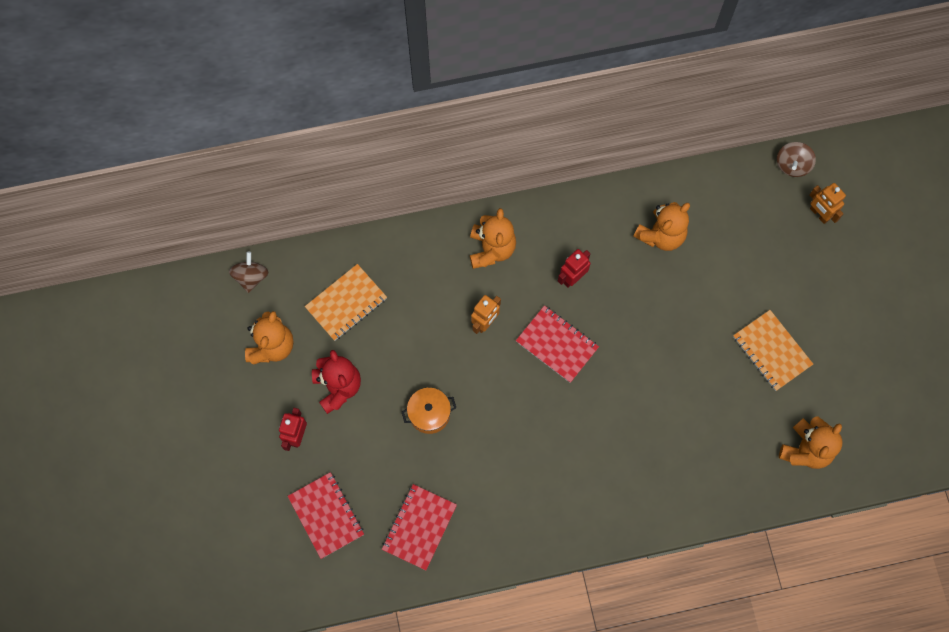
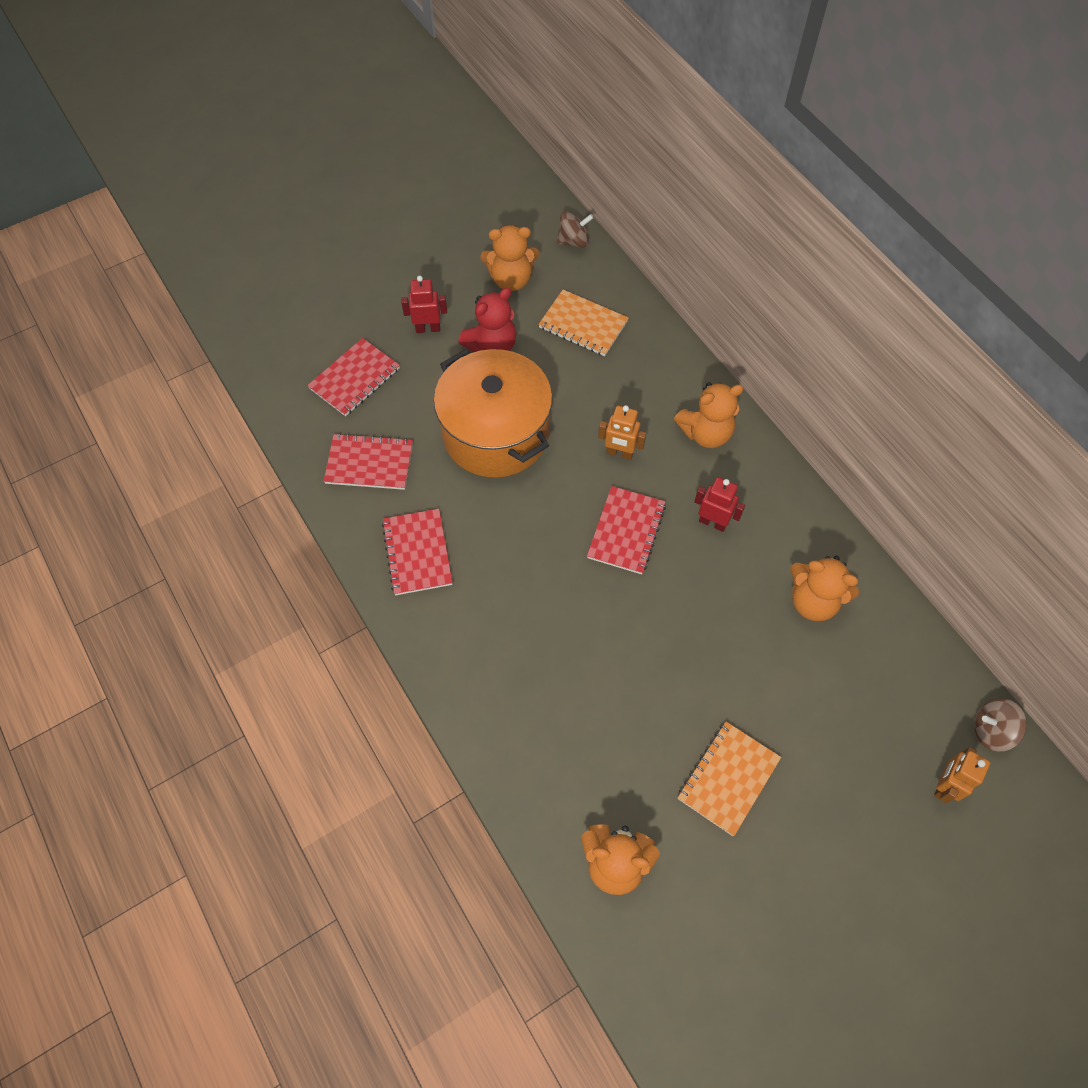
camera: 70 degrees right, 10 degrees down
(429, 414) = (495, 434): orange pot -> orange pot, size x2.28
(519, 513) = (417, 553): none -> red notebook

